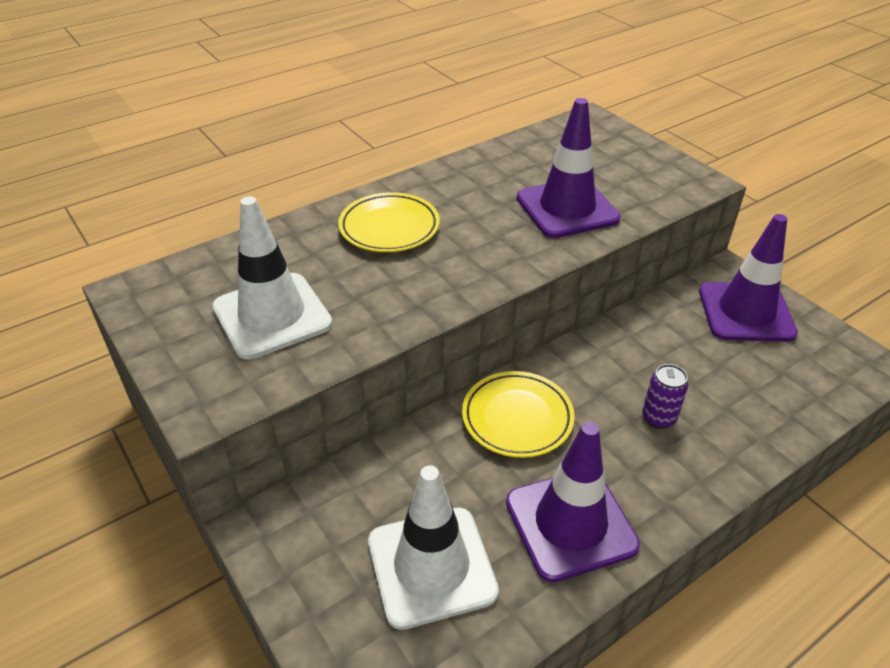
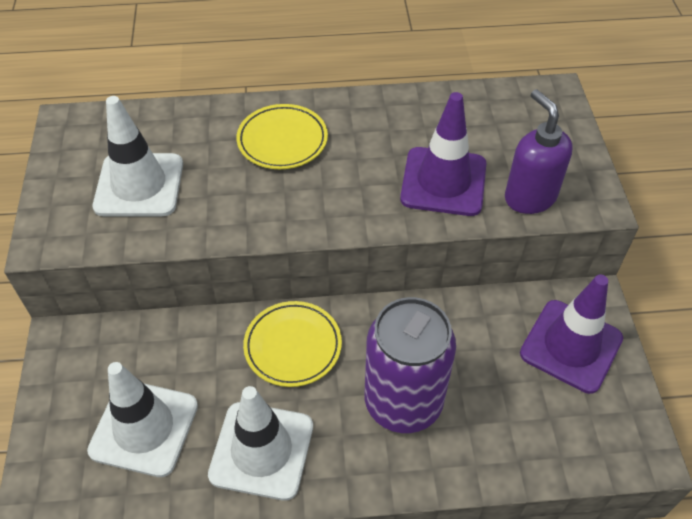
camera: 30 degrees right, 10 degrees up
(570, 523) = (262, 450): purple traffic cone -> white traffic cone
(647, 195) = (529, 197): none -> purple soap dispenser
(658, 418) = (403, 403): purple can -> purple can, size x2.44

